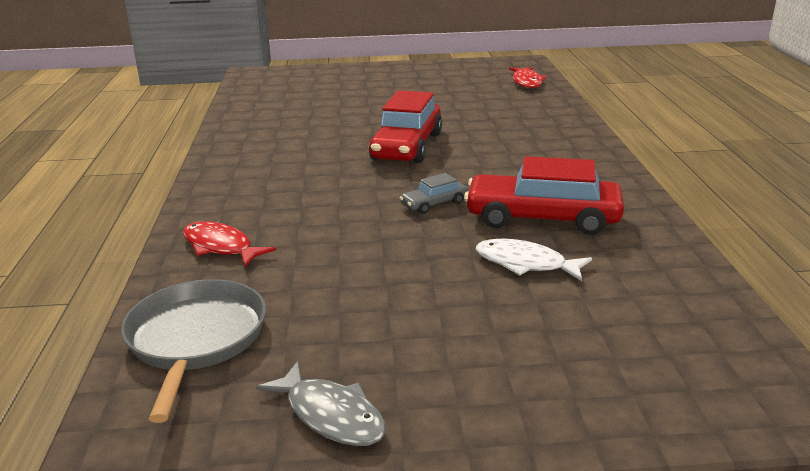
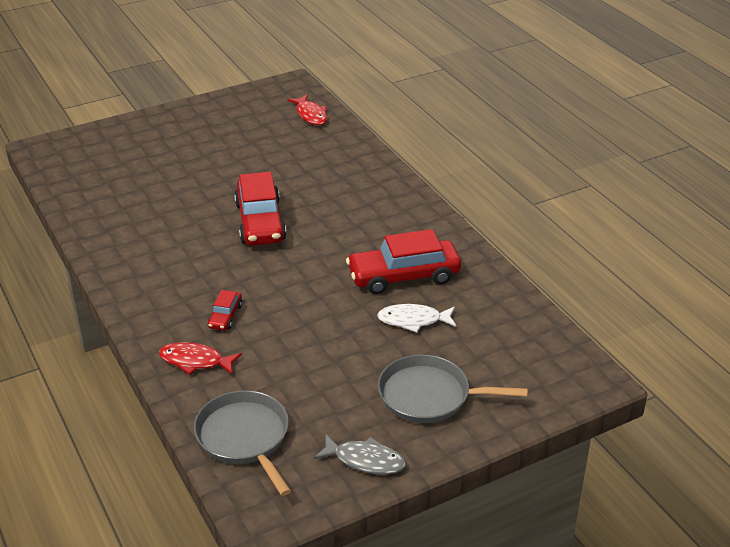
camera: 25 degrees left, 10 degrees up
(295, 214) = (225, 316): none -> red car
(434, 204) = (321, 280): grey car -> none
(490, 355) = (429, 396): none -> grey pan

